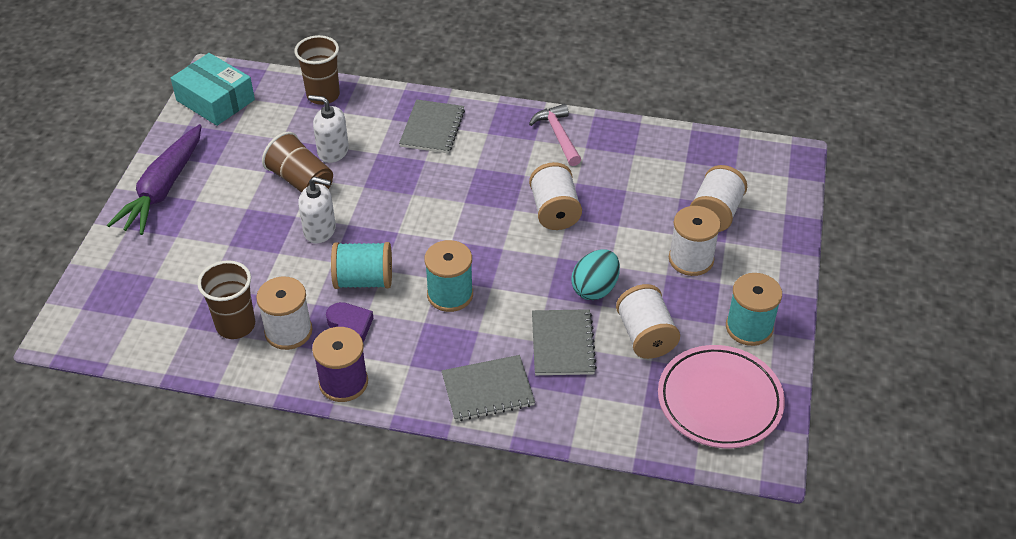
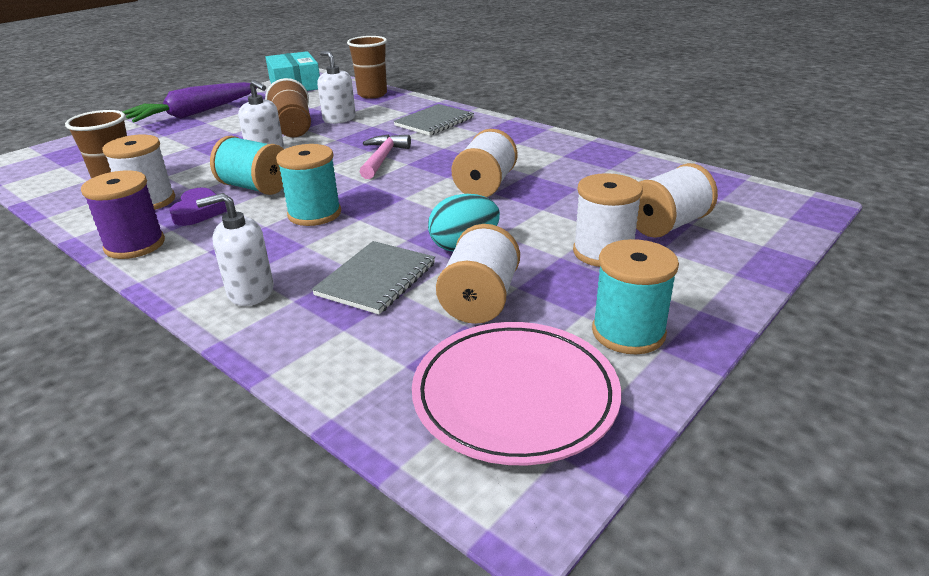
camera: 30 degrees right, 15 degrees down
(488, 390) = (250, 292): grey notebook -> white soap dispenser
(558, 135) = (543, 144): pink hammer -> pink hammer (383, 158)

